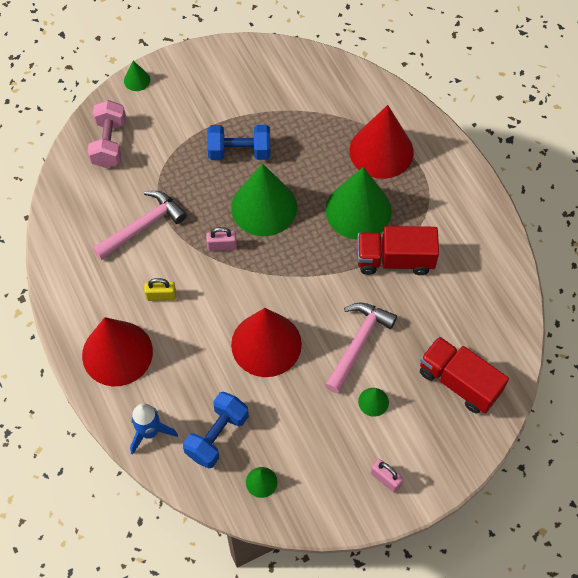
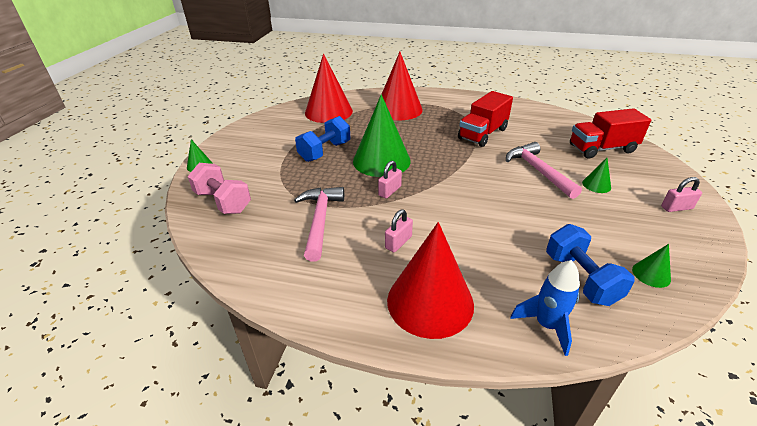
camera: 50 degrees left, 25 degrees down
(161, 296) = (398, 242): yellow padlock -> pink padlock
(266, 344) = (502, 209): red cone -> red cone (328, 112)
(358, 210) = (430, 131): green cone -> none

